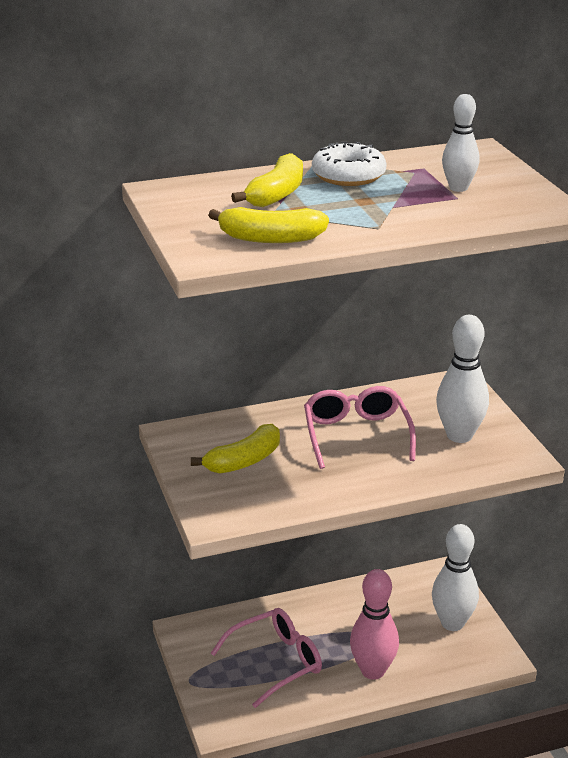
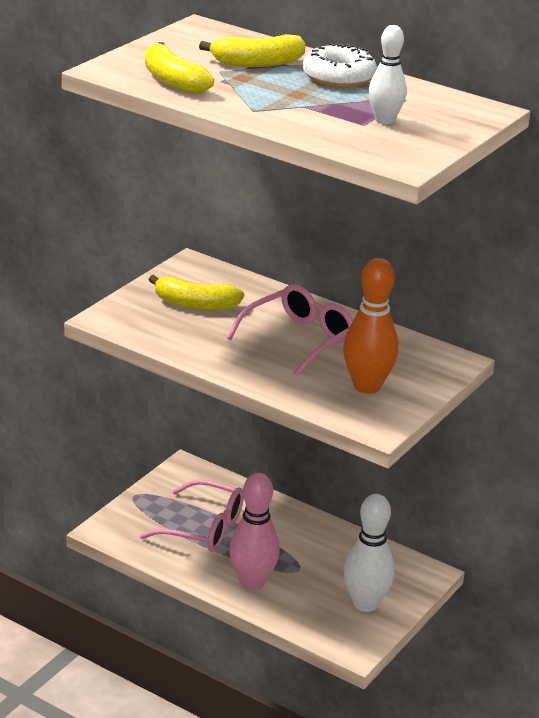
camera: 50 degrees right, 0 degrees up
(459, 435) = (367, 386): white bowling pin -> orange bowling pin

